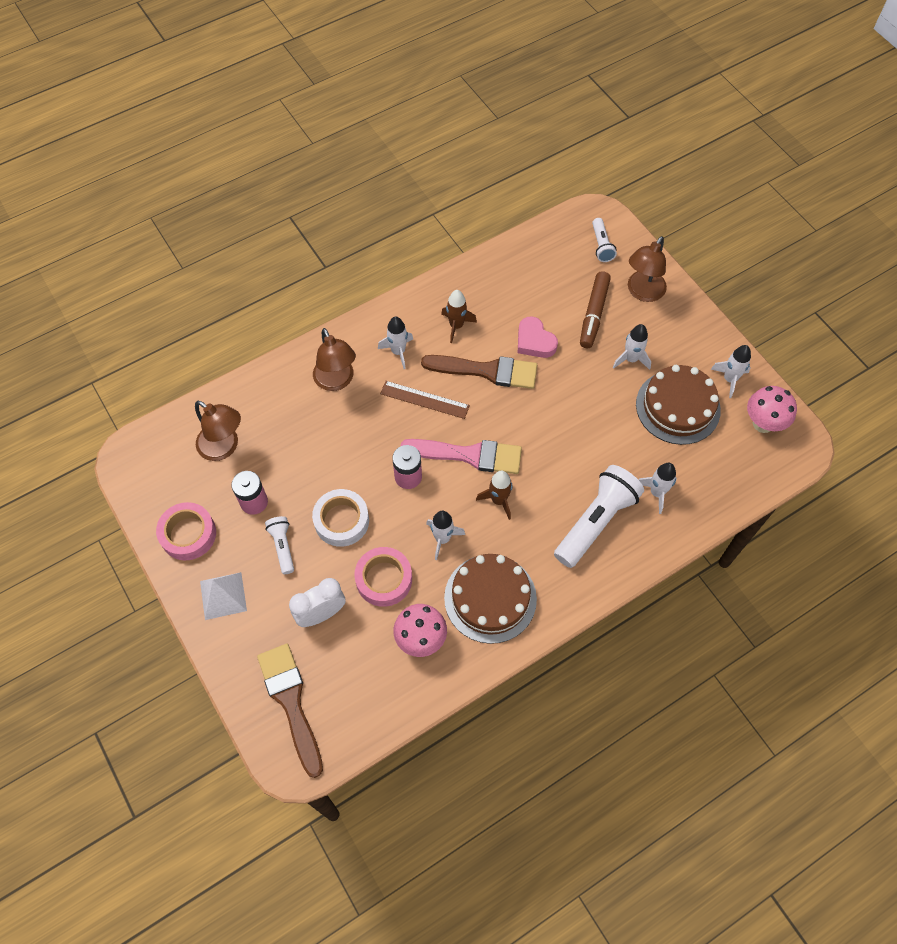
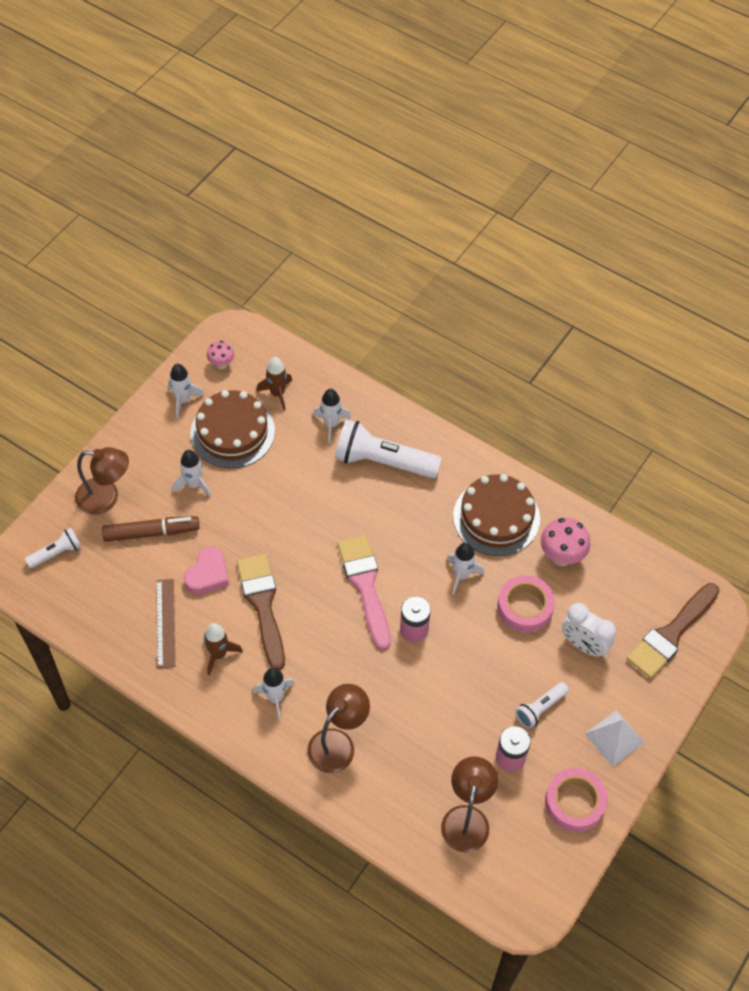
camera: 115 degrees left, 5 degrees down
(341, 521) = (488, 668): white tape -> none
(424, 400) = (322, 649): brown ruler -> brown ruler (165, 623)
(498, 500) = (400, 544): brown rocket -> brown rocket (277, 393)
(762, 423) = (221, 364): pink mushroom -> pink mushroom, size x0.60

